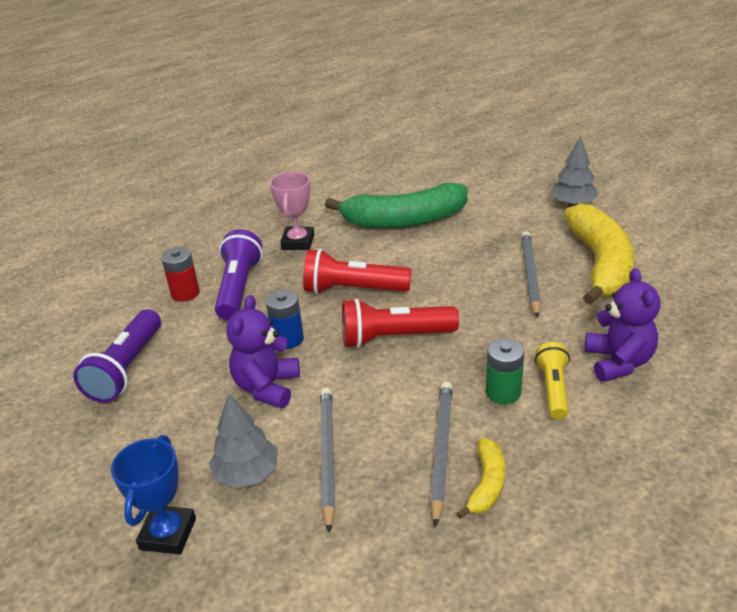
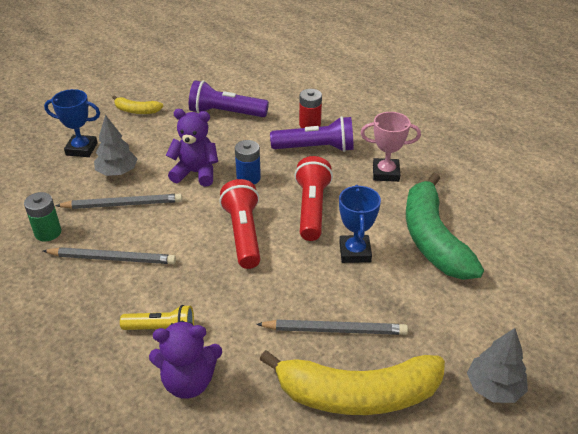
camera: 85 degrees right, 5 degrees up
(424, 263) = (355, 252): none -> blue trophy
(486, 484) = (73, 280): yellow banana -> yellow banana (136, 111)
(503, 392) = (164, 296): green battery -> green battery (48, 232)

